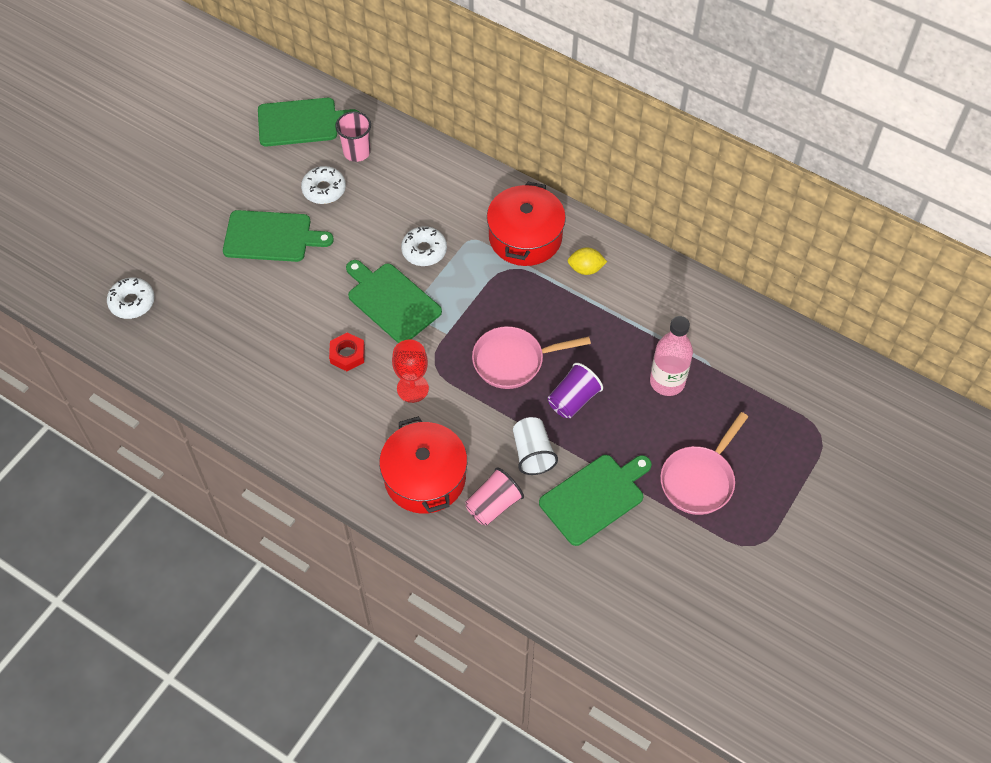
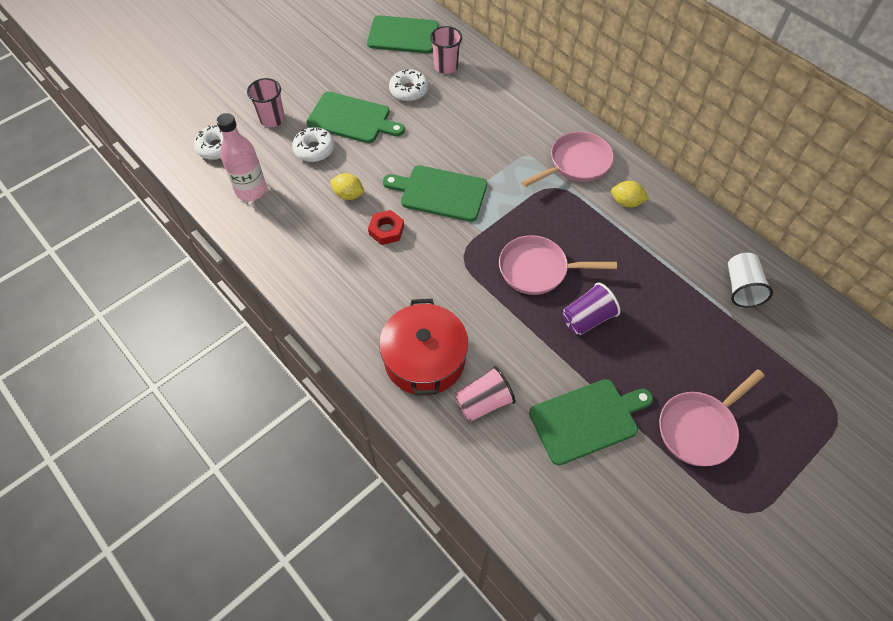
camera: 15 degrees right, 0 degrees up
(182, 256) = (272, 119): none -> pink cup
(295, 324) = (348, 195): none -> yellow lemon
(391, 301) = (440, 193): green cutting board -> green cutting board turned 45 degrees counterclockwise
(412, 388) = (437, 273): red goblet -> none
(424, 251) = (481, 156): white donut -> white donut (314, 149)
(525, 237) = (576, 163): red pot -> pink pan
(532, 453) = (535, 361): white cup -> white cup (741, 288)
(667, 382) = (684, 322): pink bottle -> pink bottle (251, 190)

